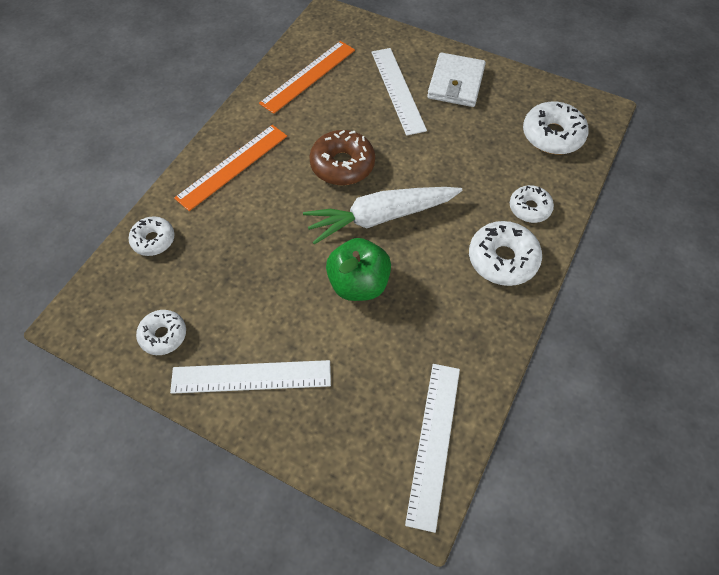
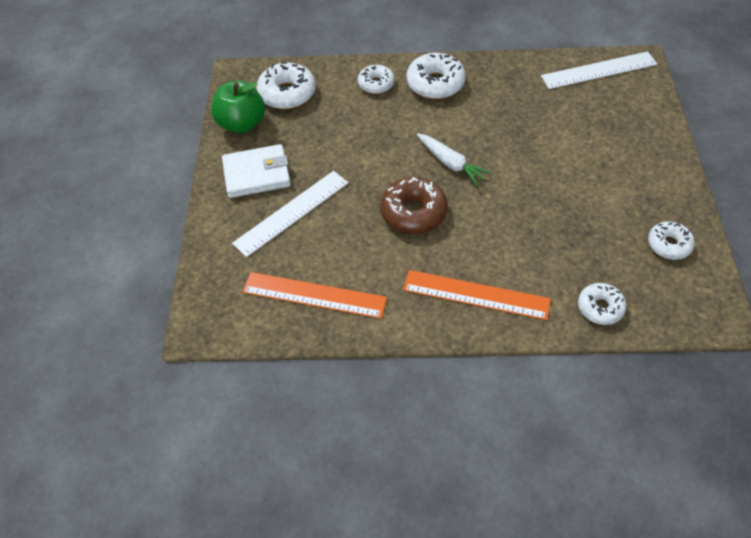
camera: 115 degrees left, 5 degrees down
(251, 377) = (646, 175): white ruler -> none
(358, 284) = (522, 150): green apple -> green apple (242, 124)
(380, 217) = (451, 163): white carrot -> white carrot, size x0.60

